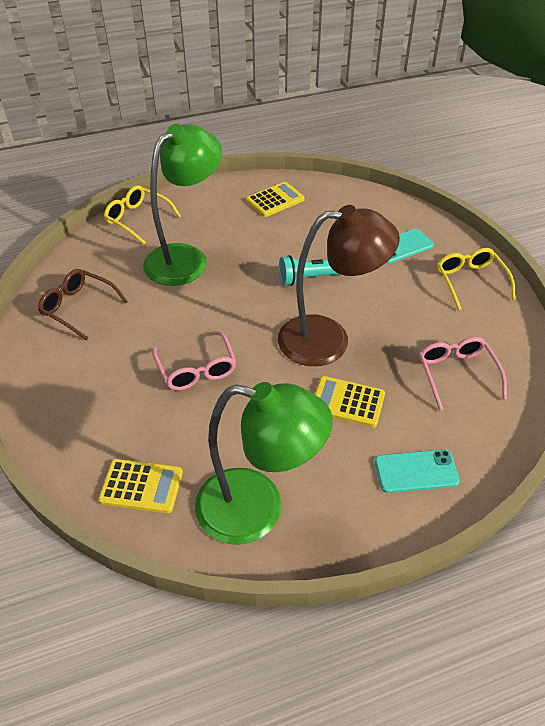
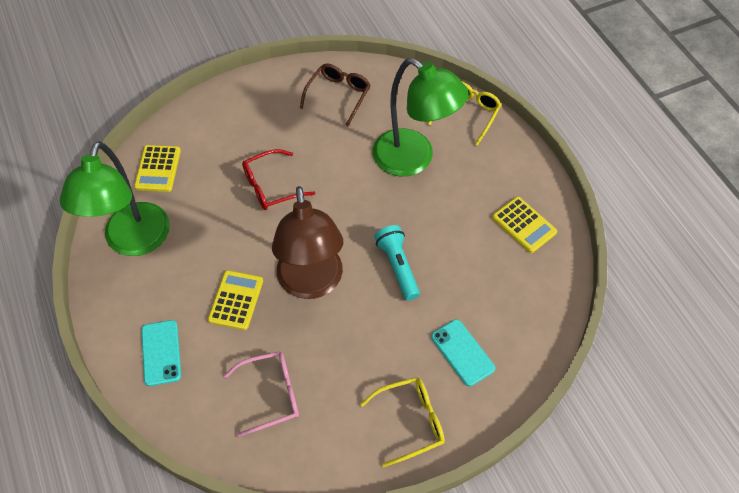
camera: 85 degrees right, 10 degrees up
(196, 369) = (271, 186): pink glasses -> red glasses

